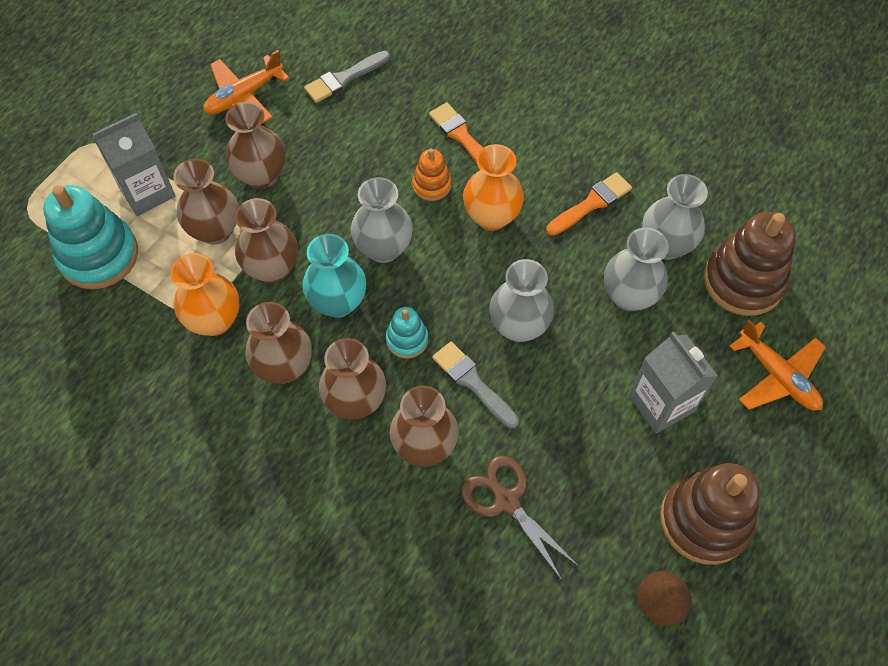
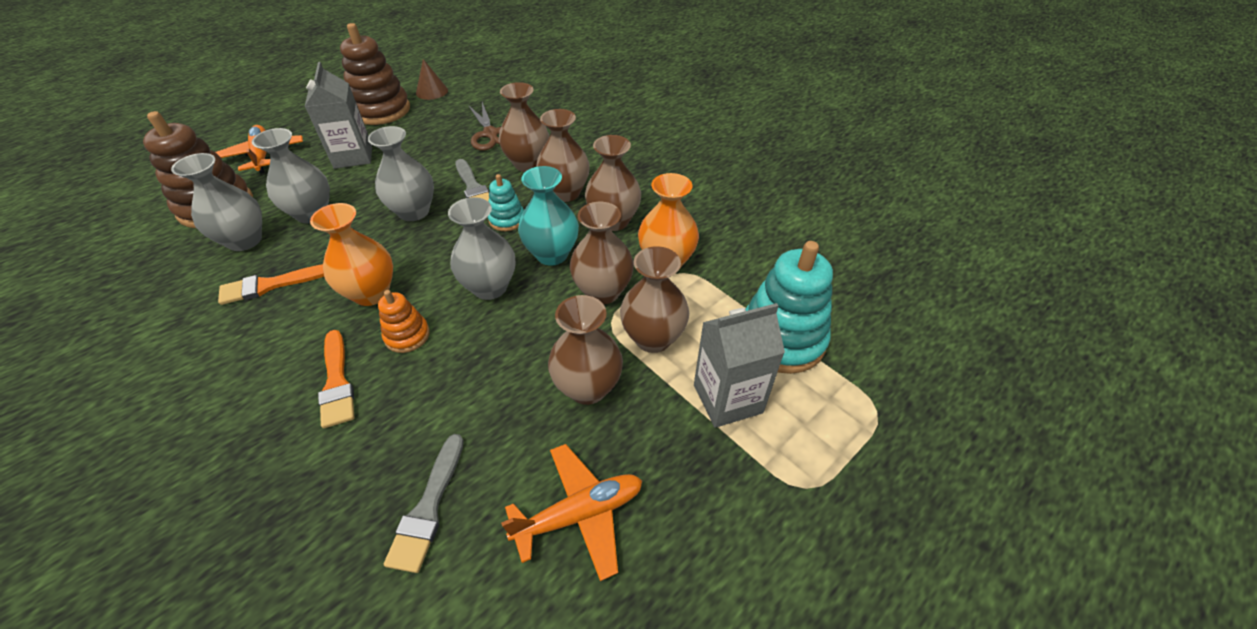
camera: 165 degrees left, 15 degrees down
(344, 78) = (428, 508): grey brush -> grey brush turned 120 degrees clockwise

